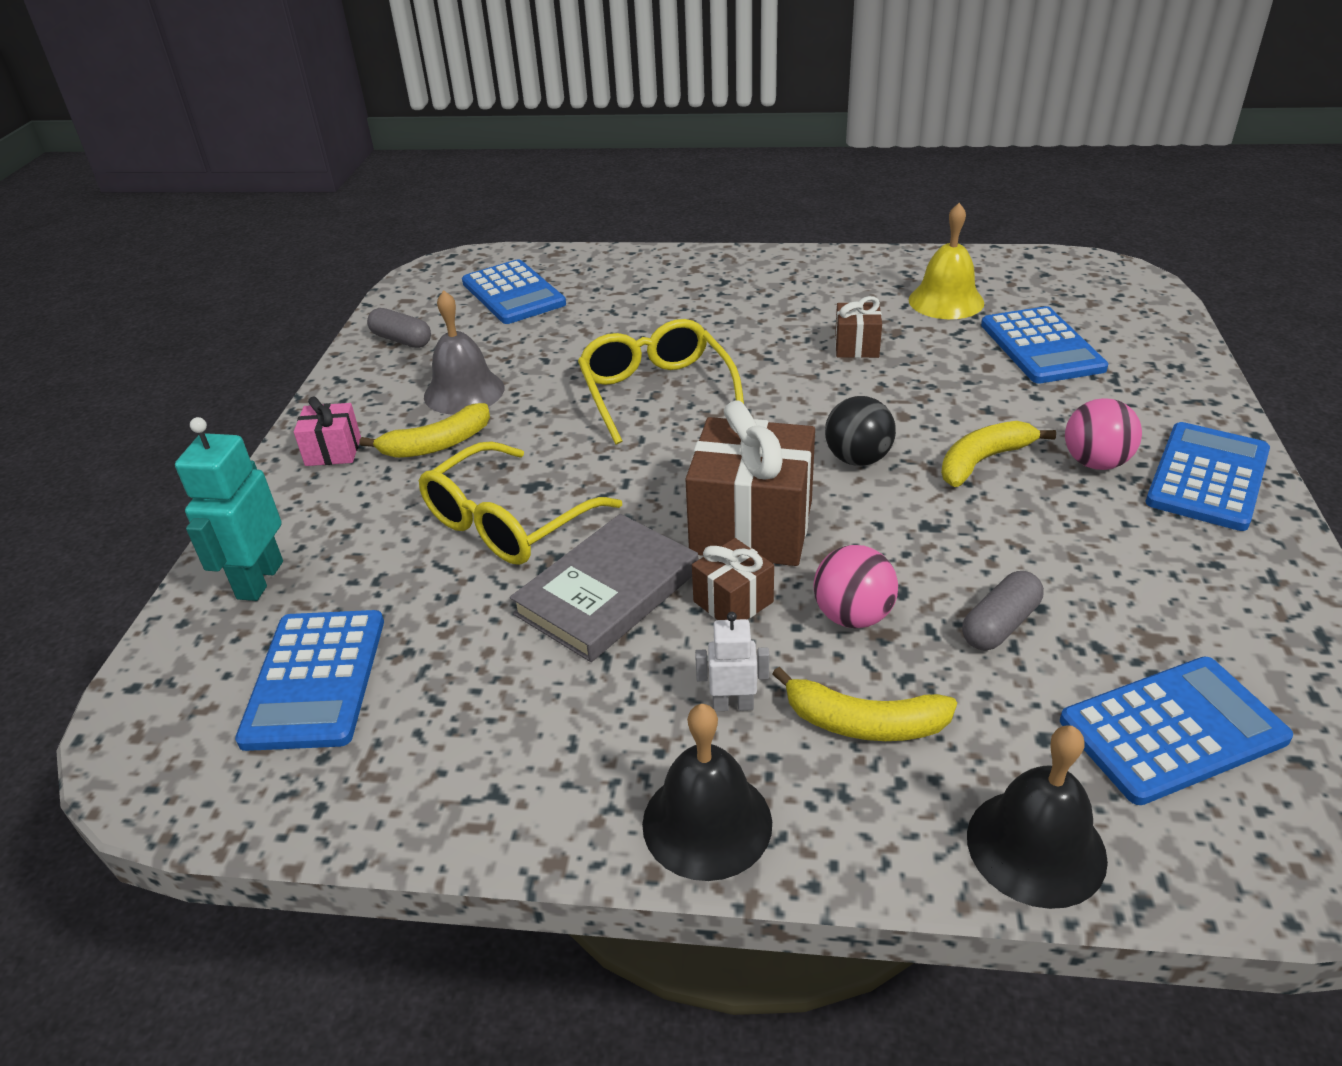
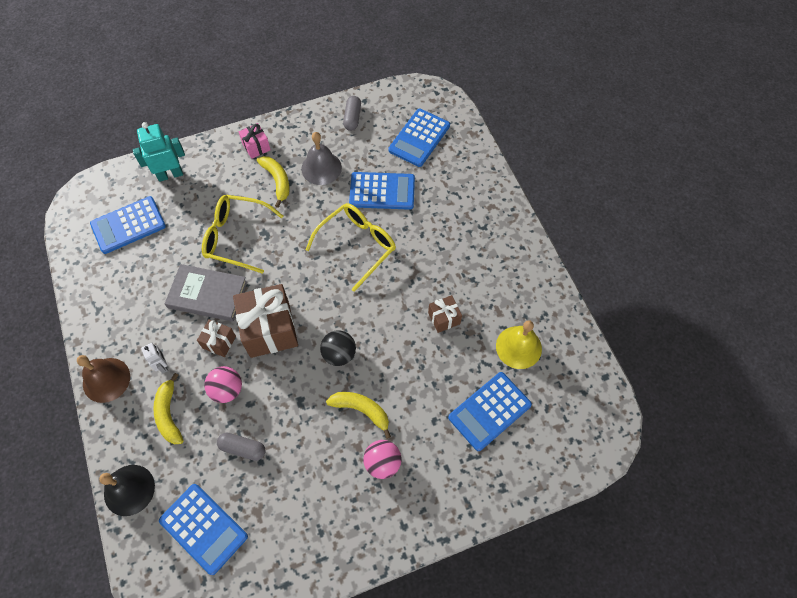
camera: 60 degrees right, 25 degrees up
(437, 444) = (277, 181): yellow banana -> yellow banana turned 150 degrees counterclockwise
(707, 822) = (106, 380): black bell -> brown bell
(1207, 477) = (393, 519): blue calculator -> blue calculator (382, 191)

